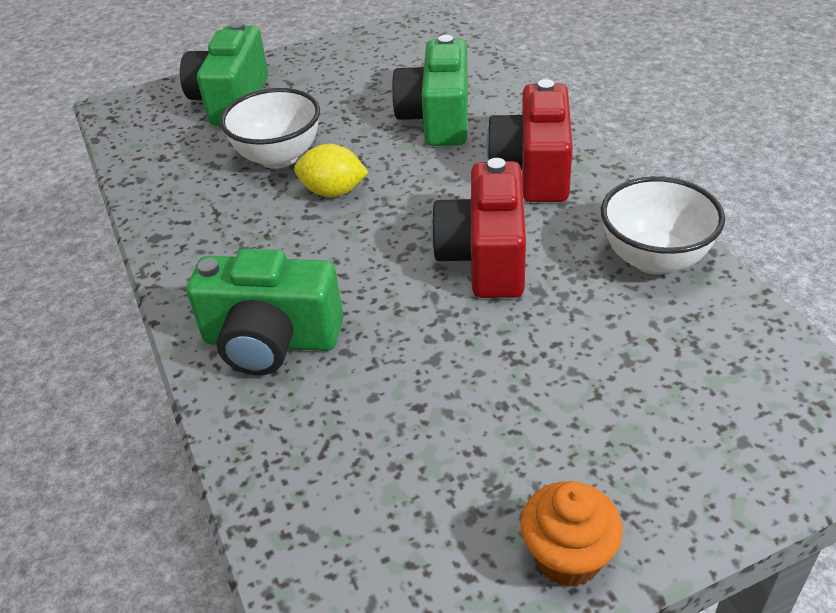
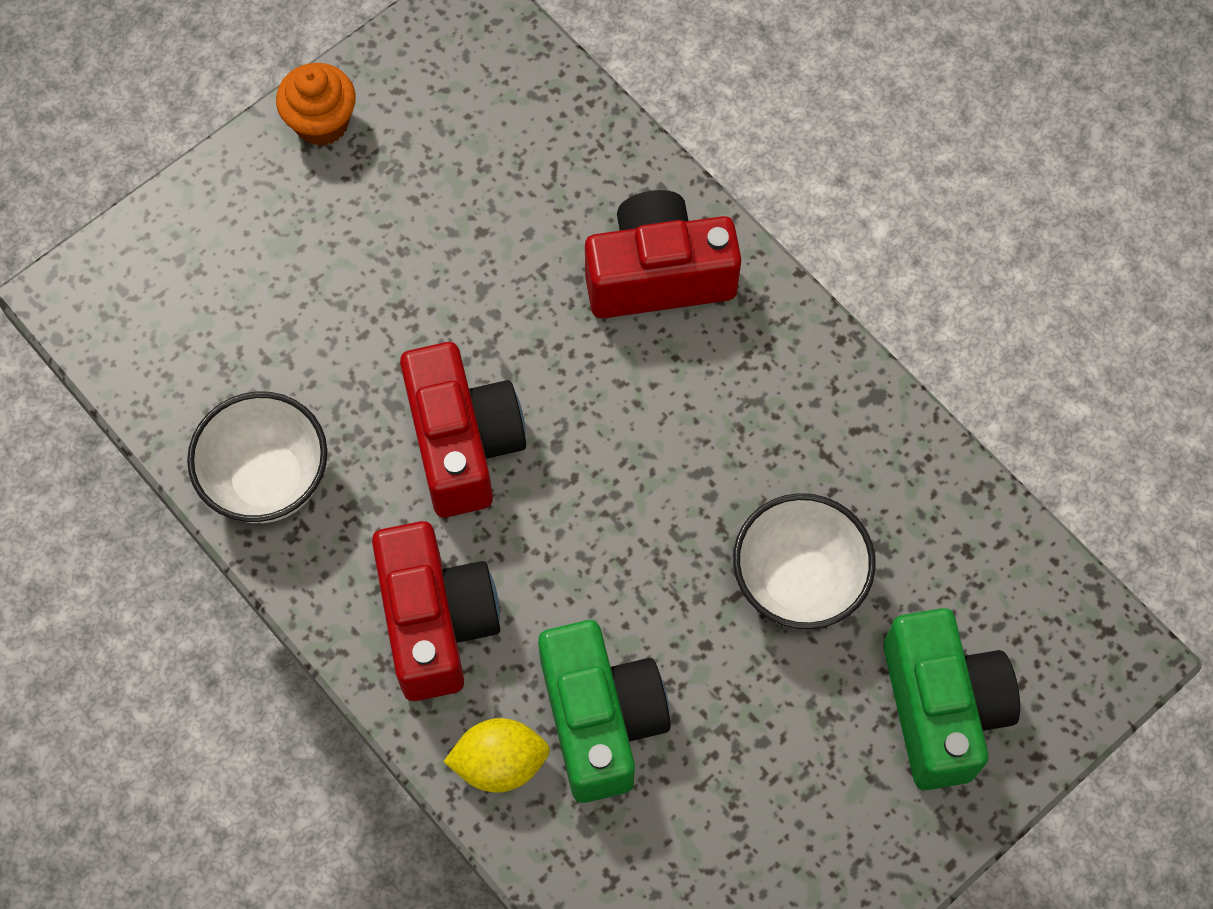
camera: 160 degrees right, 25 degrees up
(271, 341) = (658, 275): green camera -> red camera
(333, 191) = (690, 524): yellow lemon -> yellow lemon (499, 763)

